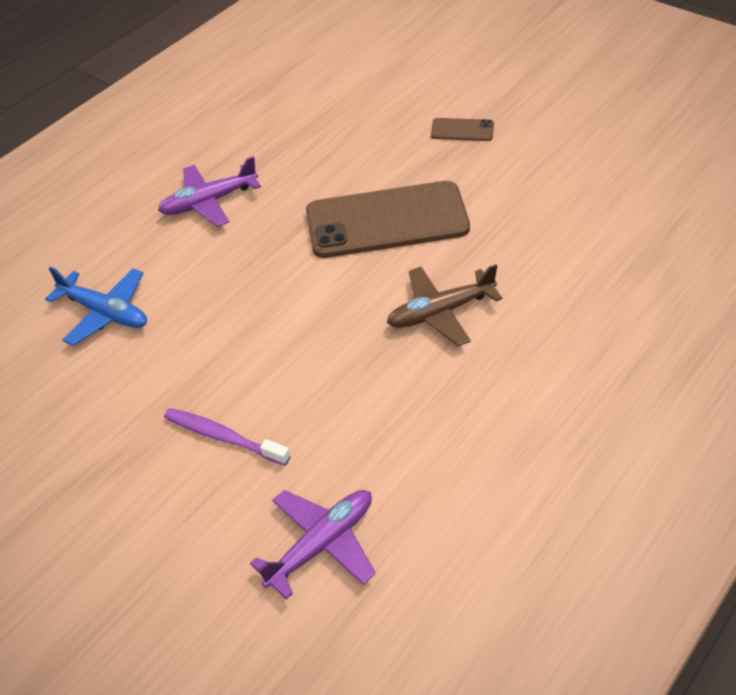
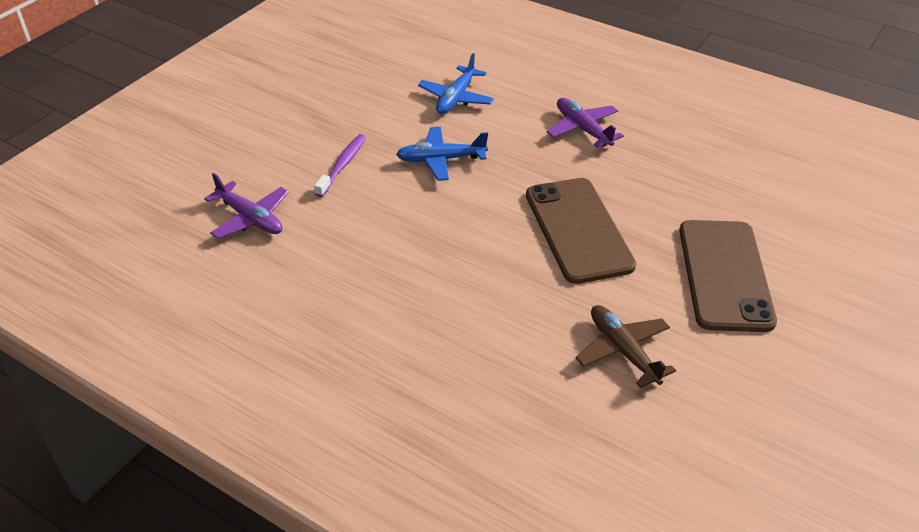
camera: 80 degrees right, 5 degrees down
(237, 332) = (440, 160): none -> blue plane
(440, 312) = (468, 268): brown plane -> brown plane (622, 350)
(462, 130) = (724, 275): brown phone -> brown phone, size x2.35

